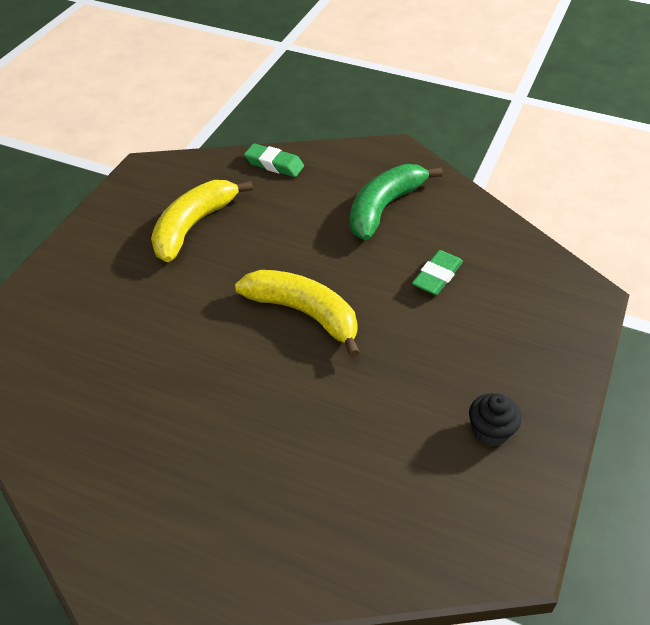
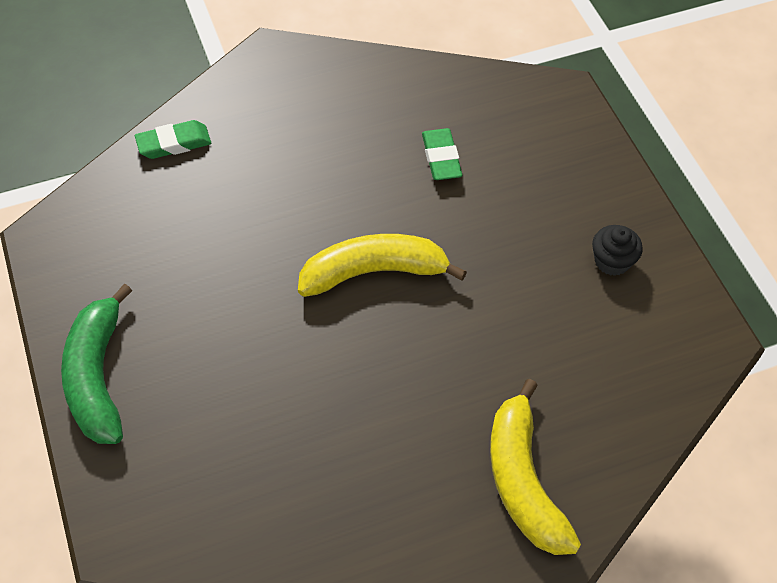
camera: 45 degrees left, 10 degrees up
(193, 226) = (174, 263): yellow banana -> yellow banana (523, 480)
(384, 208) = (327, 121): green banana -> green banana (98, 376)

